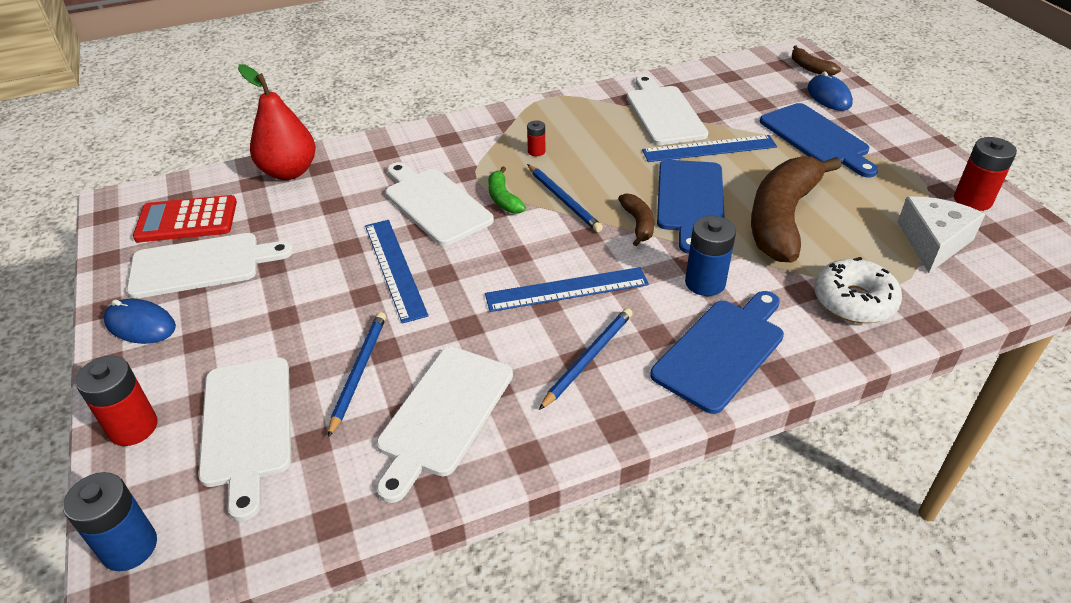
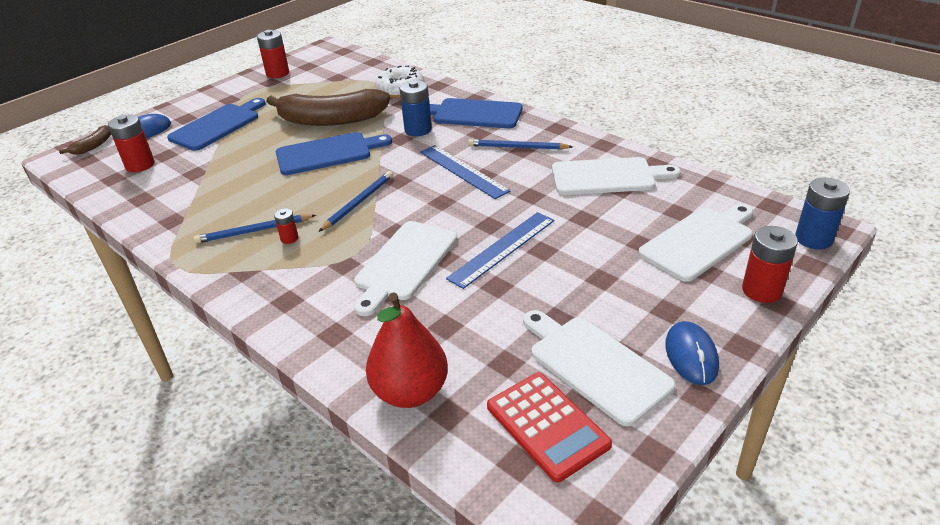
camera: 115 degrees left, 5 degrees down
(358, 372) = (612, 219): blue pencil -> blue pencil (254, 231)
(503, 198) = (374, 231): green banana -> none
(638, 224) = (370, 165): brown banana -> none
(663, 113) = (195, 193): white cutting board -> none
(709, 148) = (250, 161): blue ruler -> none
(747, 89) = (140, 165): none -> red battery
(933, 242) = (329, 78): white cheese -> none

